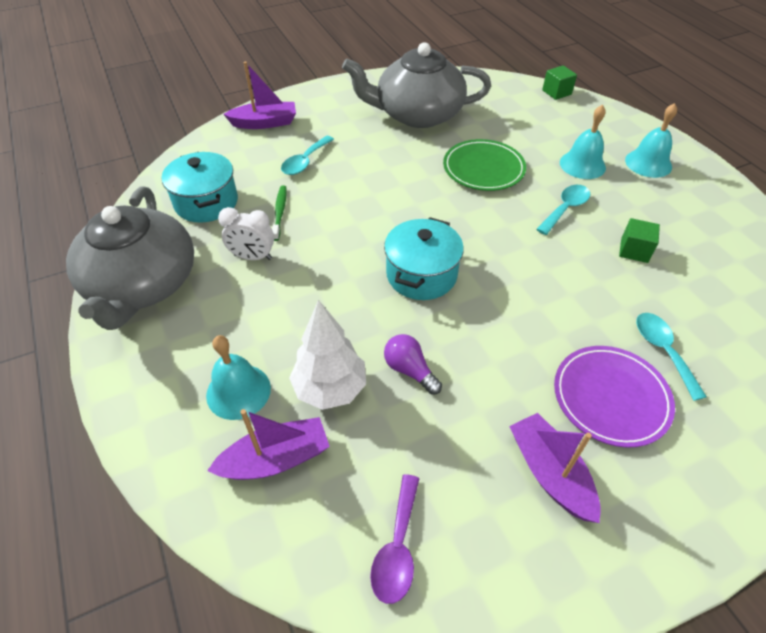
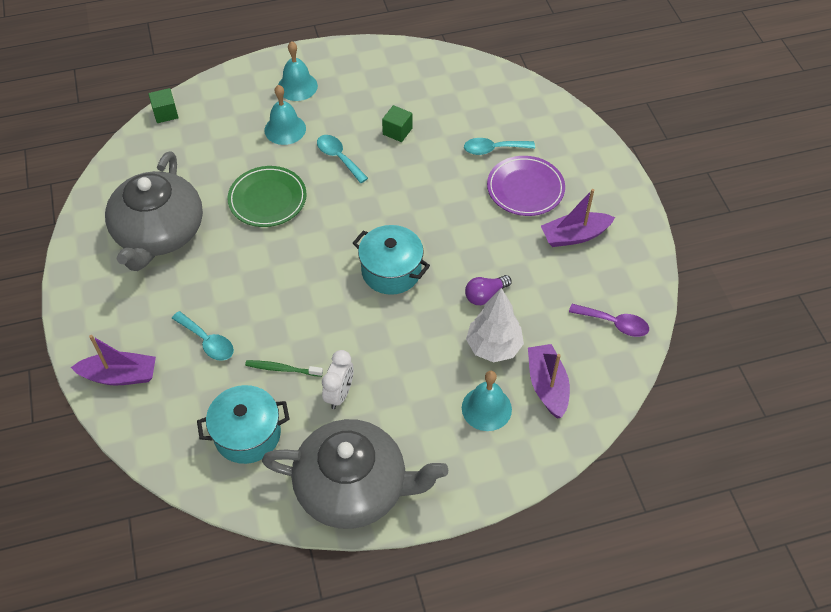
camera: 80 degrees left, 5 degrees up
(265, 123) = (120, 375): purple boat -> purple boat turned 90 degrees clockwise

